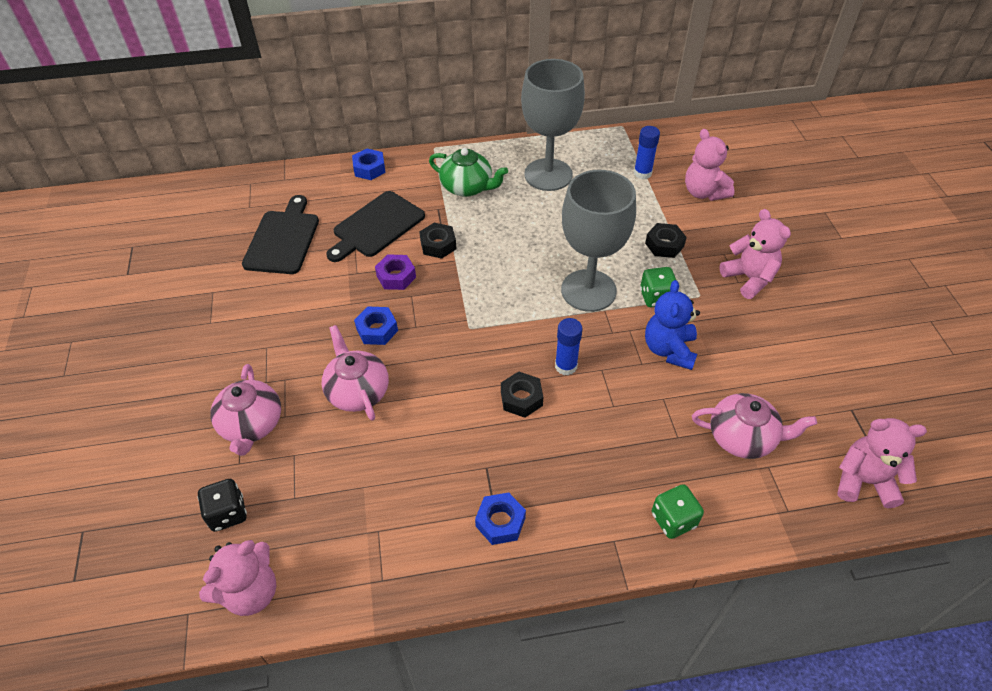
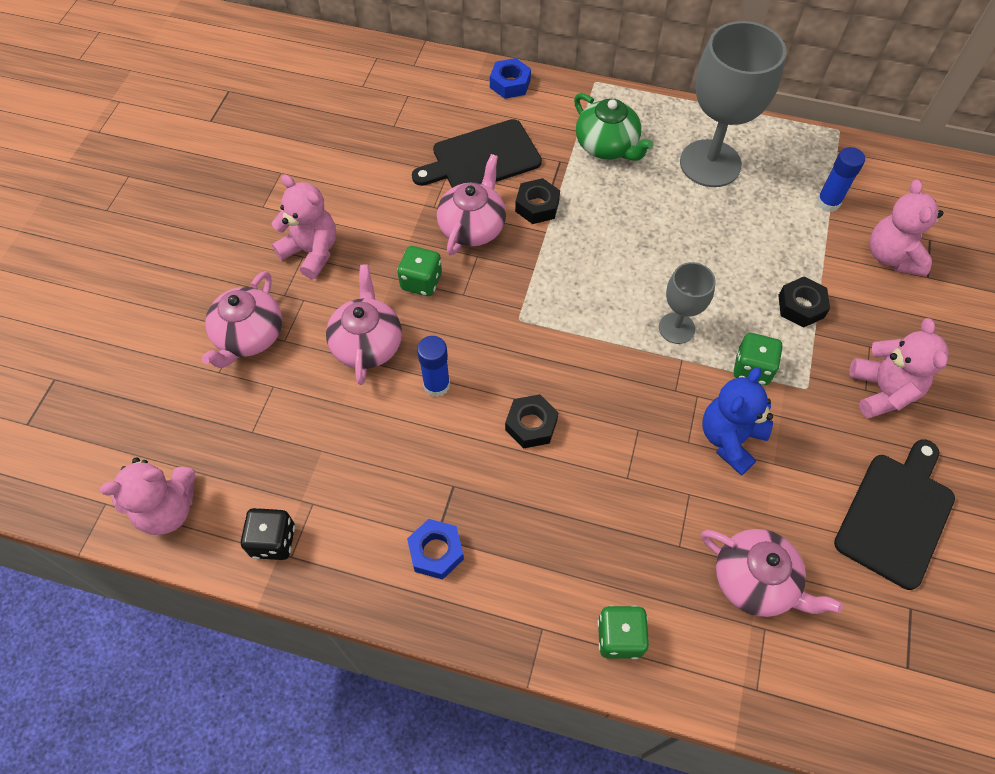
camera: 25 degrees right, 10 degrees up
(228, 513) = (185, 420): black dice -> black dice (273, 541)
(283, 239) = (378, 138): black cutting board -> black cutting board (896, 515)
(377, 330) = (421, 282): blue nut -> green dice
(396, 276) = (472, 227): purple nut -> pink teapot
(566, 366) = (600, 408): blue glue stick -> blue glue stick (436, 385)
(588, 290) = (676, 328): grey goblet -> grey goblet, size x0.53
(864, 481) = (871, 699): pink teddy bear -> pink teddy bear (312, 252)

